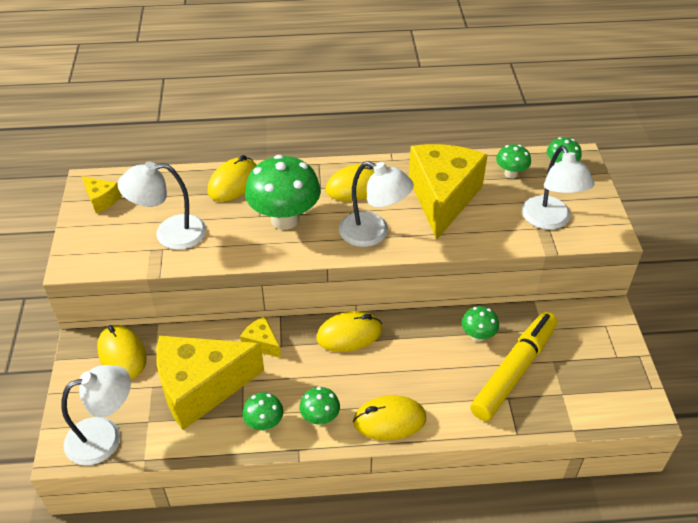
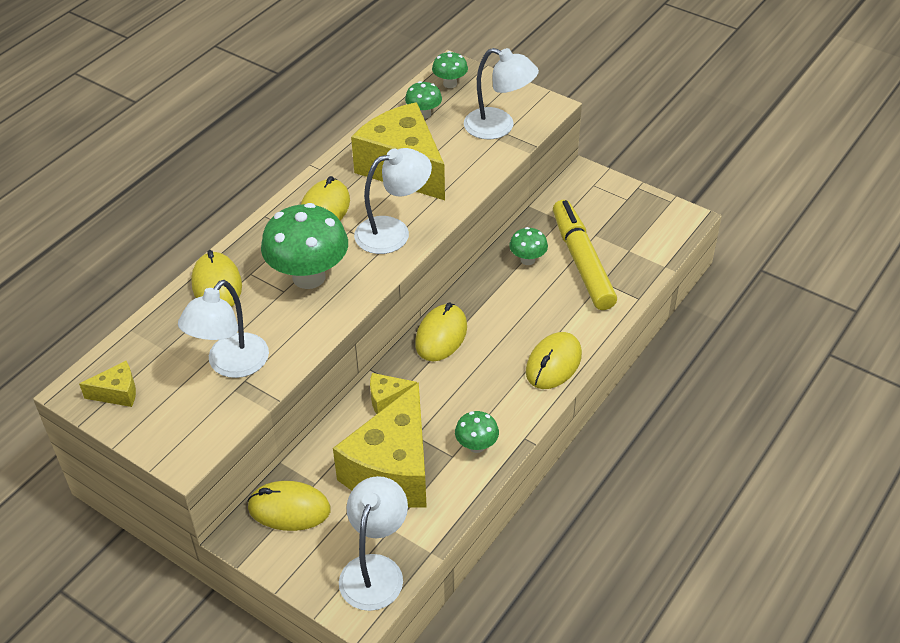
camera: 50 degrees left, 0 degrees up
(320, 418) = (508, 406): green mushroom -> none

